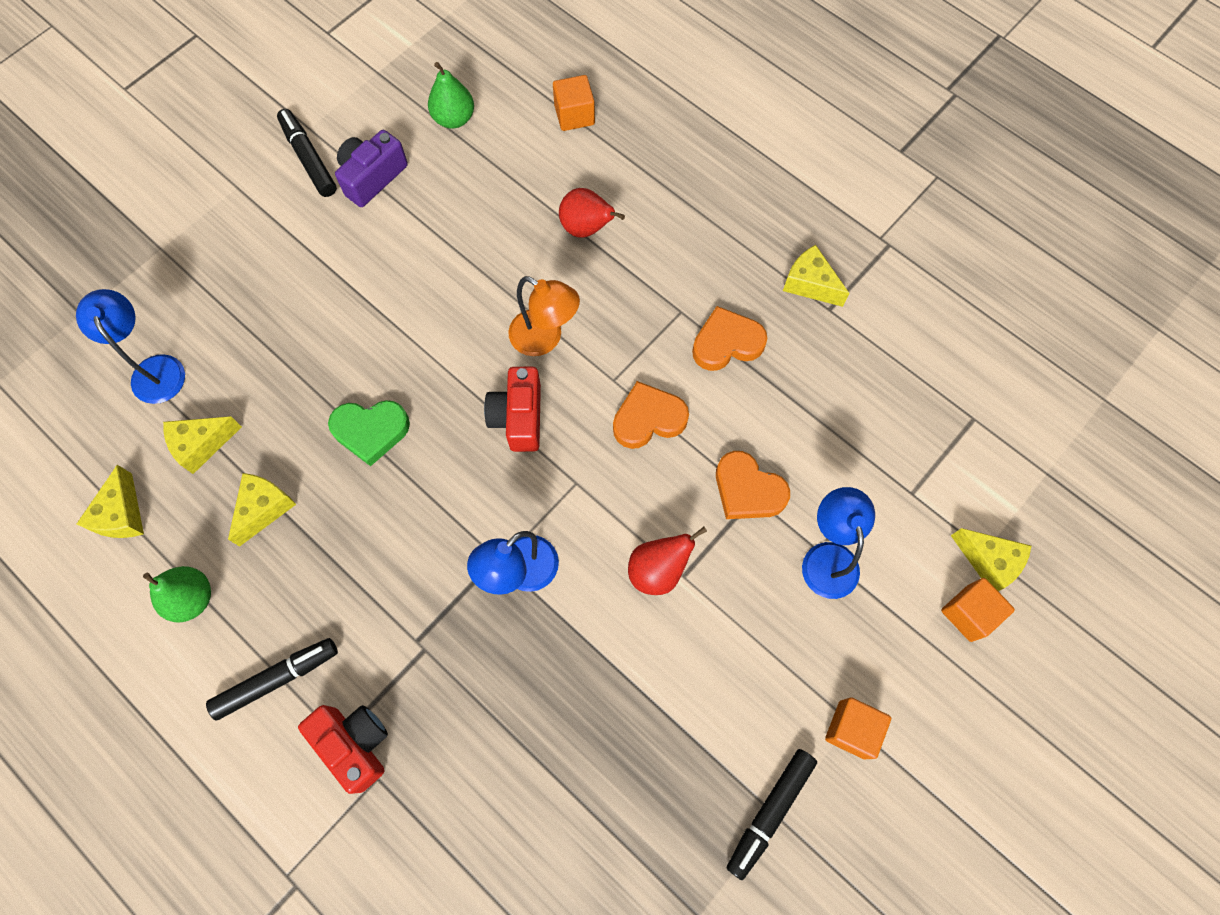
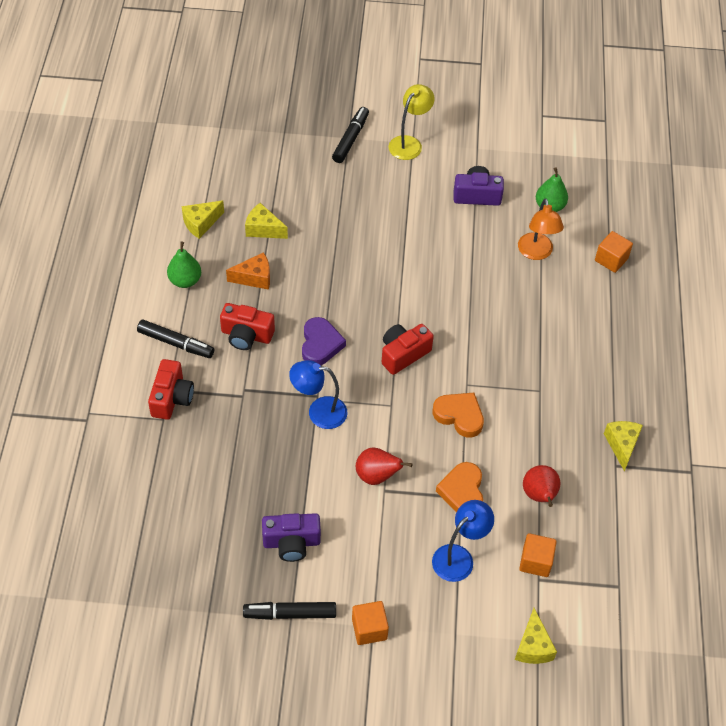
camera: 50 degrees right, 15 degrees down
(154, 369) = (284, 182): blue lamp -> none
(233, 190) = (409, 143): none -> yellow lamp
(264, 508) = (254, 278): yellow cheese -> orange cheese
(309, 158) = (459, 161): black marker -> black marker (350, 139)
(340, 580) = (246, 335): none -> red camera
(371, 431) = (335, 294): green heart -> none
(427, 501) = (320, 344): none -> purple heart
(545, 339) = (460, 336): orange lamp -> orange lamp (536, 253)
(587, 228) = (546, 312): red pear -> red pear (539, 496)
(675, 739) = (291, 543): none -> purple camera
(726, 343) = (542, 425): orange heart -> none
(969, 613) = (491, 653): orange cube -> orange cube (535, 561)

